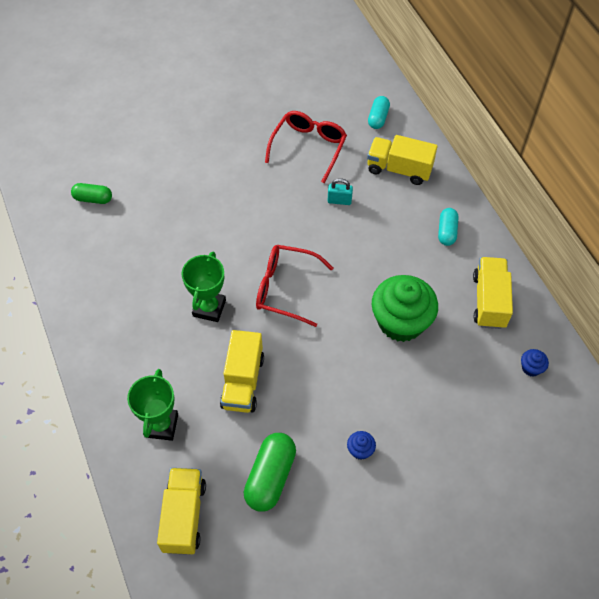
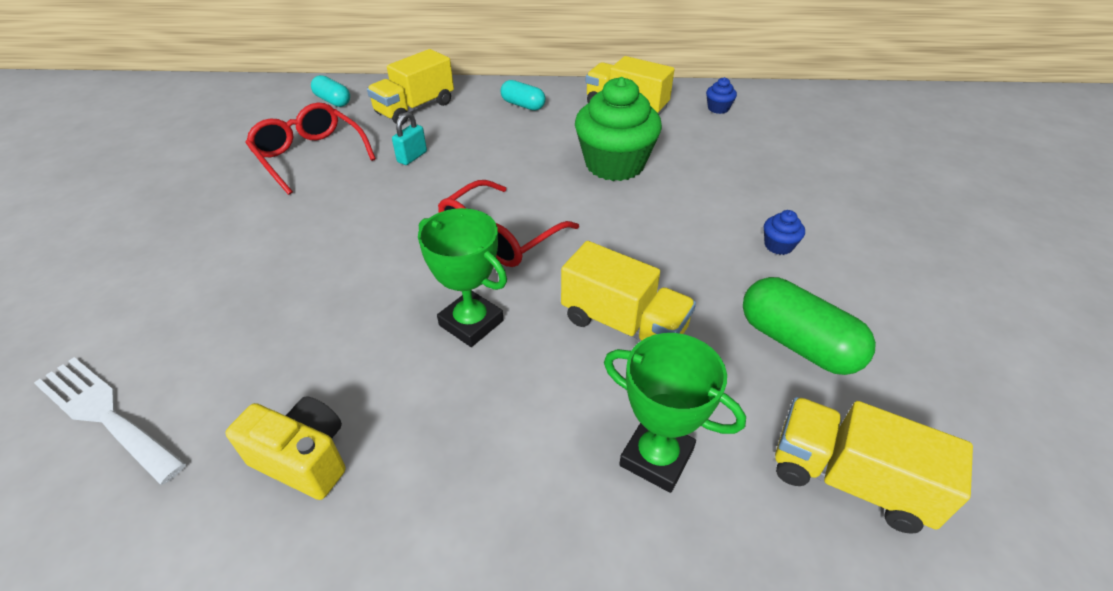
camera: 65 degrees left, 15 degrees down
(93, 199) = (105, 414): green capsule -> white fork
(102, 285) = (304, 459): none -> yellow camera

